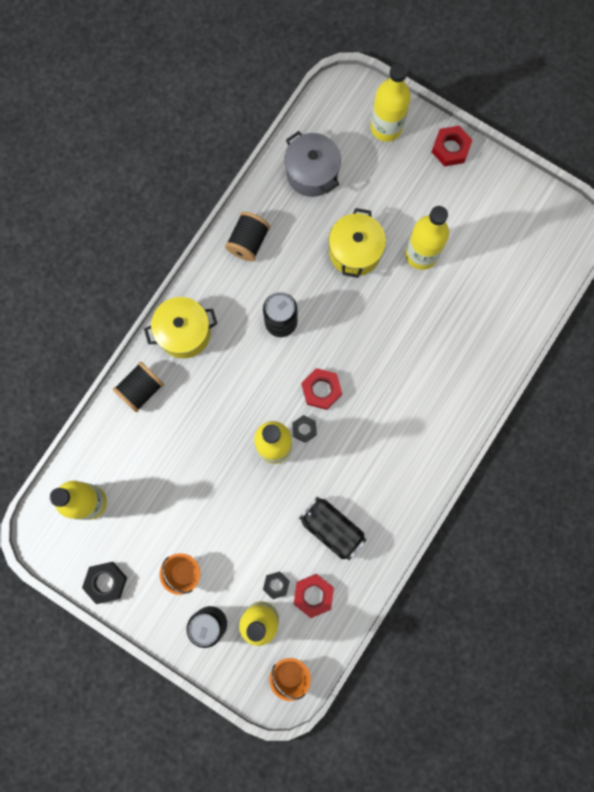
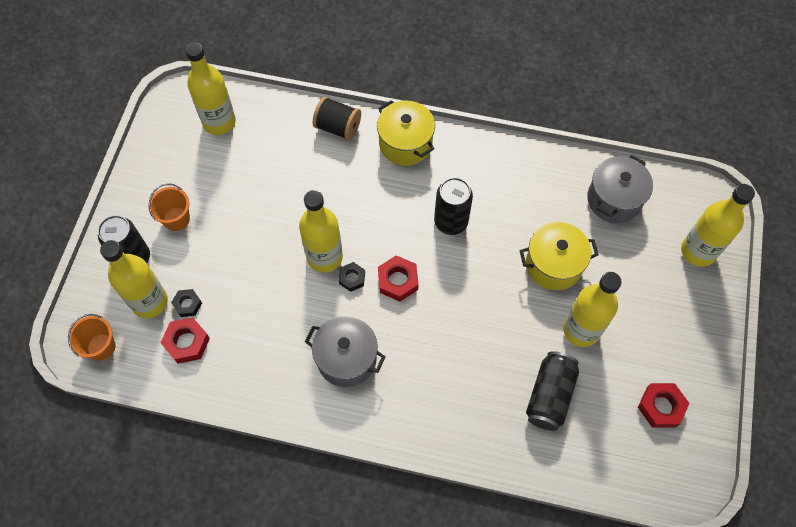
camera: 70 degrees right, 15 degrees down
(106, 582) = (149, 159): black nut -> none
(248, 242) = (517, 167): black spool -> none
(332, 528) = (260, 338): black can -> black can (549, 396)
(378, 459) = (346, 359): none -> grey pot
(450, 148) = (710, 321): red nut -> red nut (661, 407)

